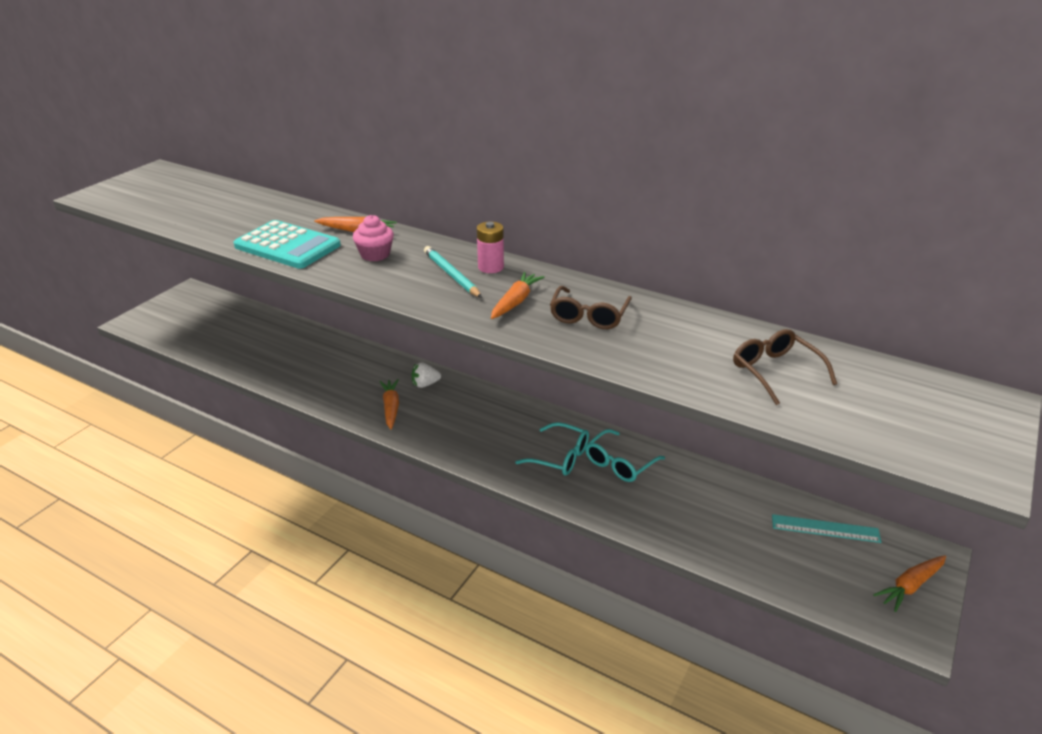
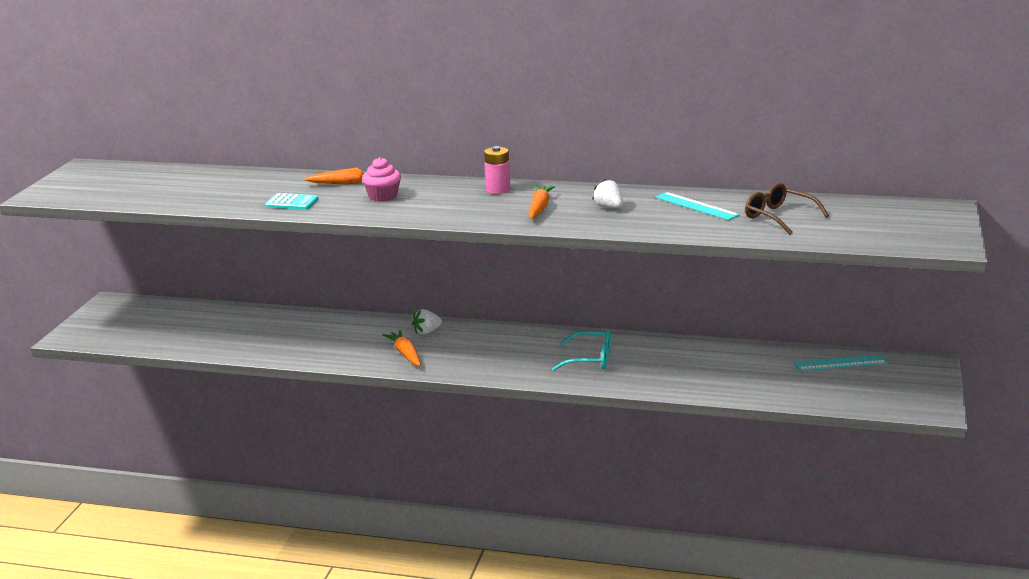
camera: 15 degrees left, 10 degrees down
(287, 246) = (292, 202): turquoise calculator -> turquoise calculator, size x0.52
(451, 275) = (467, 199): turquoise pencil -> none
(589, 316) = (609, 207): brown glasses -> white strawberry
(619, 463) = (646, 354): turquoise glasses -> none
(686, 334) = (696, 206): none -> turquoise ruler
(910, 586) = (920, 384): orange carrot -> none

